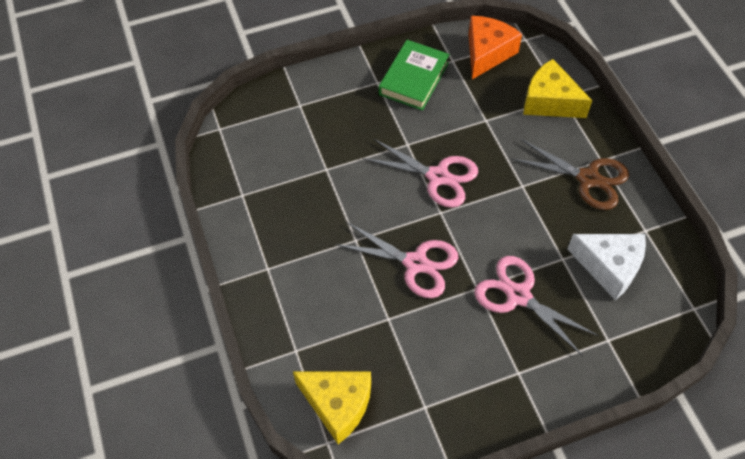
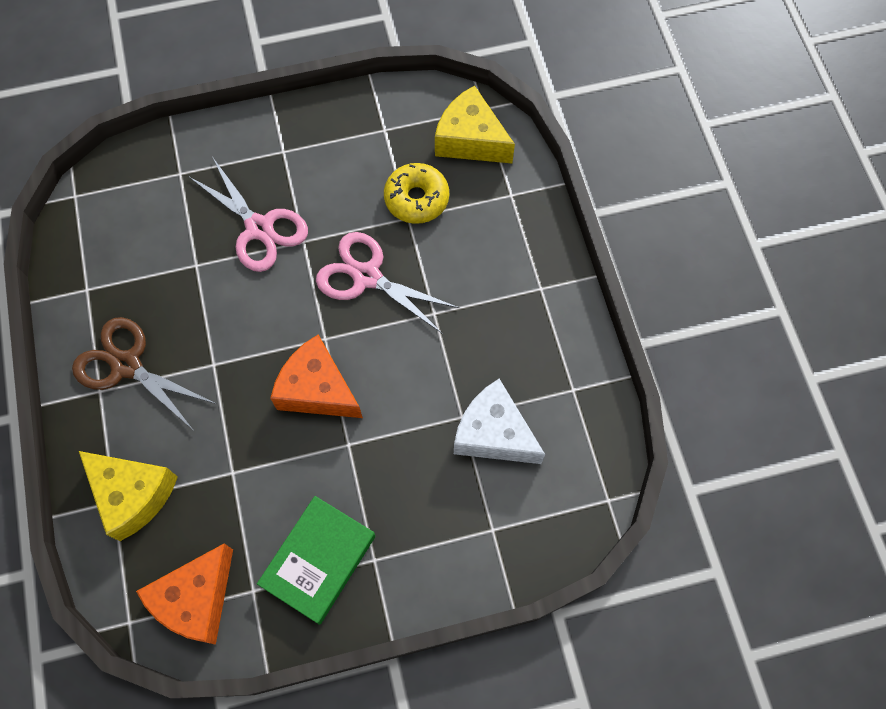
camera: 175 degrees left, 10 degrees up
(382, 337) = (416, 199): none -> yellow donut
(438, 176) = (317, 389): pink scissors -> orange cheese
(609, 267) = (147, 250): white cheese -> white cheese (493, 433)

